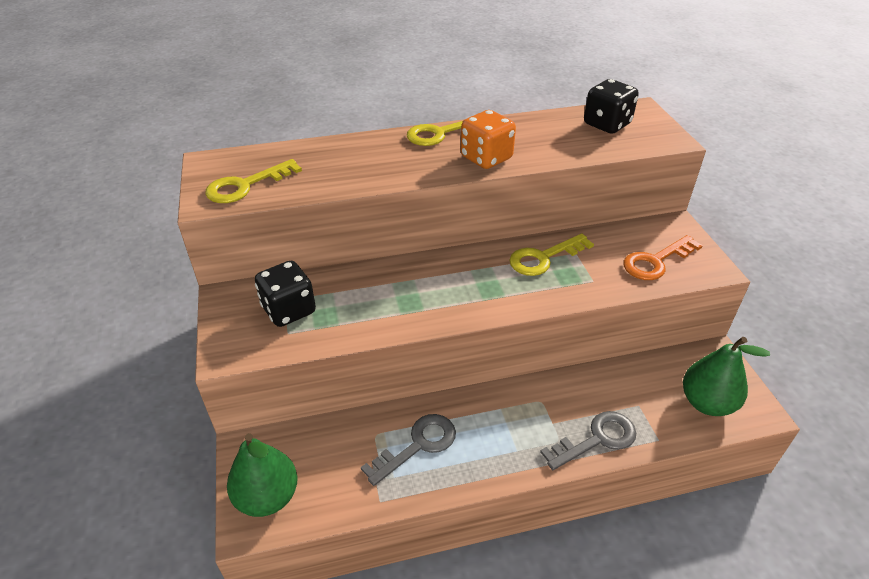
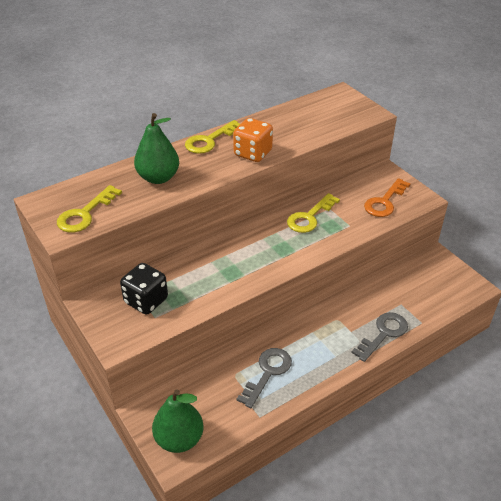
camera: 20 degrees left, 0 degrees up
(607, 124) = (323, 109): black dice -> none
(707, 403) = (442, 290): green pear -> green pear (158, 178)

